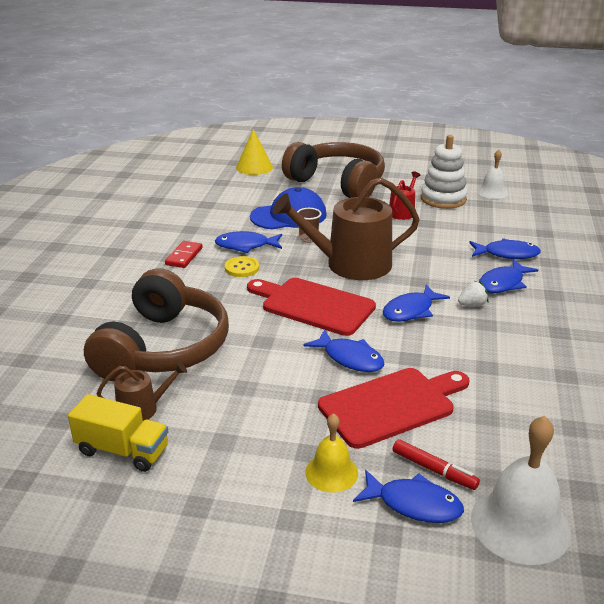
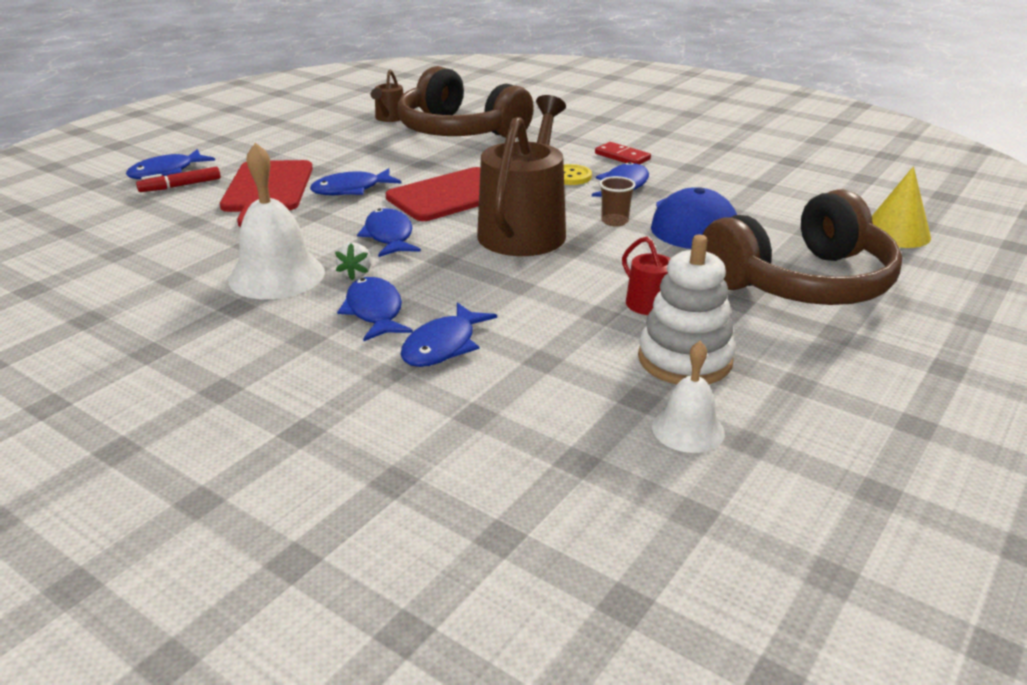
camera: 115 degrees right, 0 degrees up
(122, 450) = (353, 110): yellow truck -> none
(331, 472) = (236, 156): yellow bell -> none
(520, 524) = (89, 198): white bell -> white bell (277, 275)

